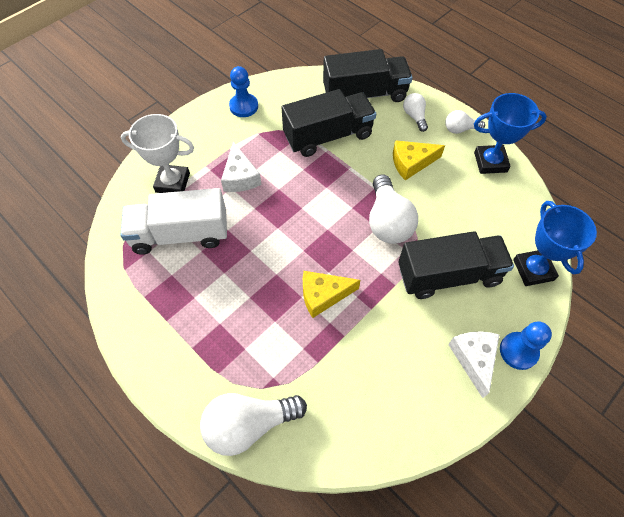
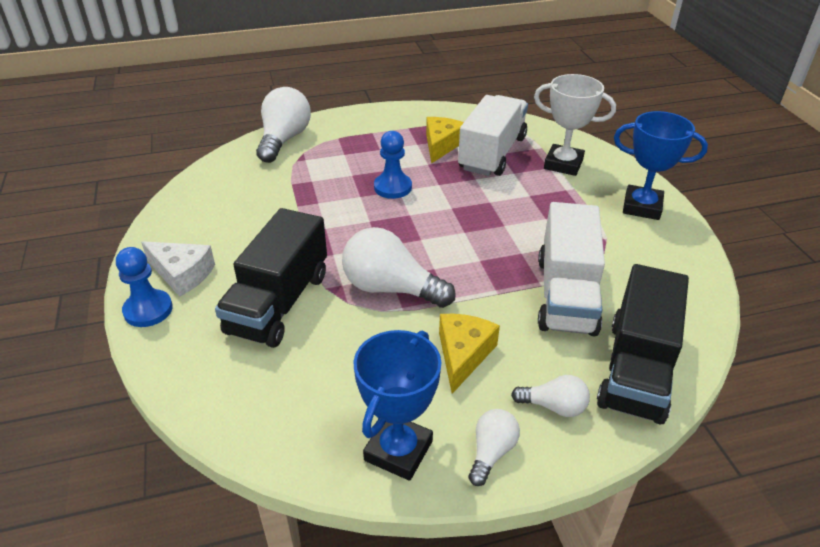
camera: 120 degrees right, 20 degrees down
(173, 182) = (563, 164): white trophy -> white trophy turned 75 degrees clockwise
(240, 177) = (541, 205): white cheese -> none
(244, 106) = (663, 242): blue pawn -> blue pawn (393, 187)
(323, 295) = (348, 209): yellow cheese -> yellow cheese (441, 145)
(328, 136) = (566, 295): black truck -> white truck
(533, 270) = (205, 383): blue trophy -> blue trophy (642, 207)

